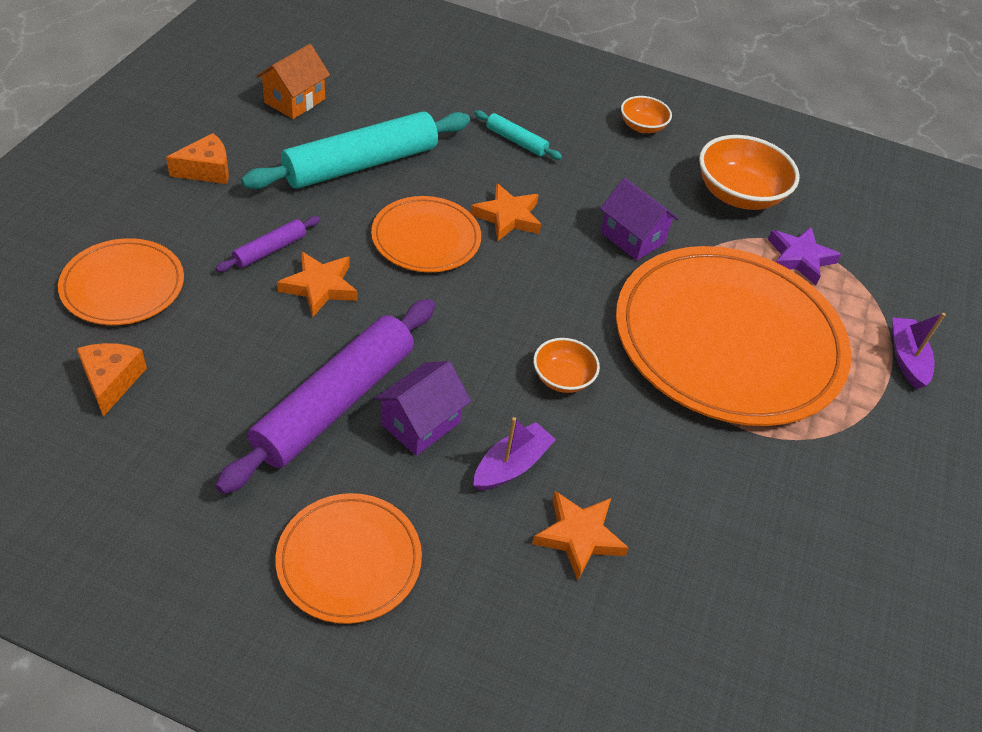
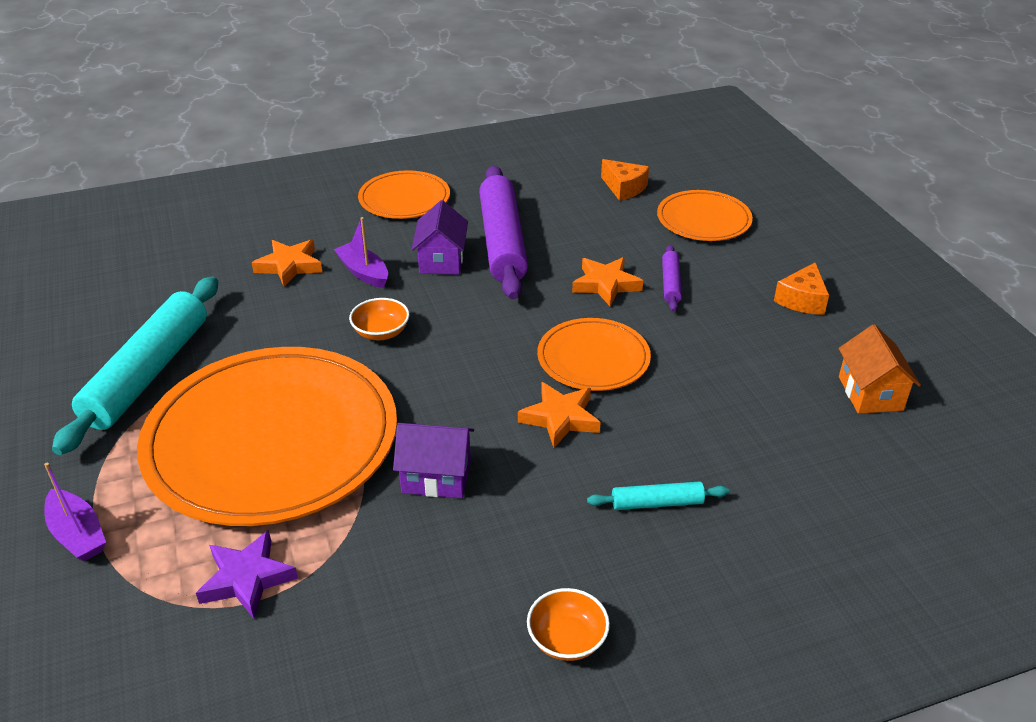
camera: 145 degrees right, 10 degrees down
(361, 164) = (728, 378): turquoise rolling pin -> turquoise rolling pin (148, 373)
(511, 465) = (364, 272): purple boat -> purple boat turned 135 degrees clockwise
(738, 195) = (371, 620): orange bowl -> none

